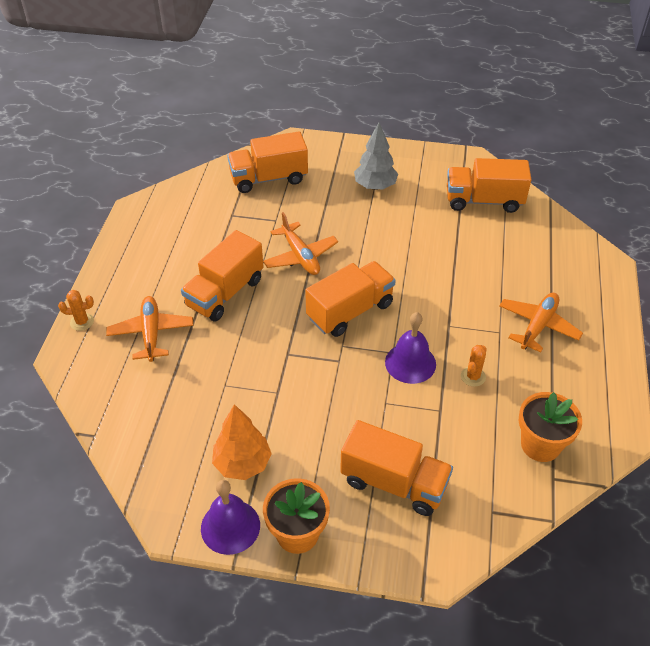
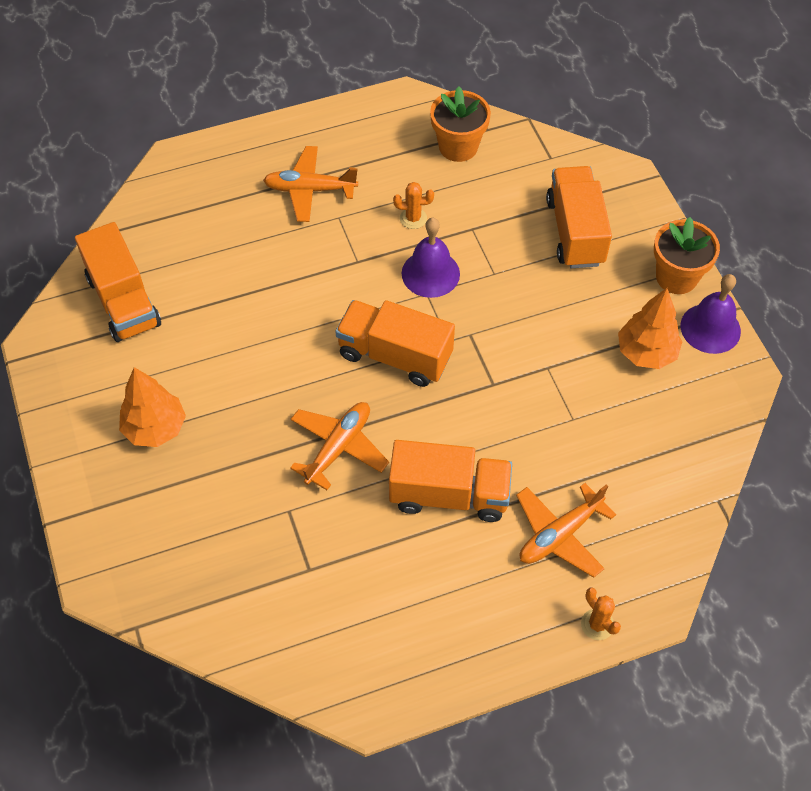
camera: 120 degrees left, 10 degrees up
(268, 178) = (206, 566): orange truck -> none
(375, 186) = (155, 428): grey tree -> orange tree

